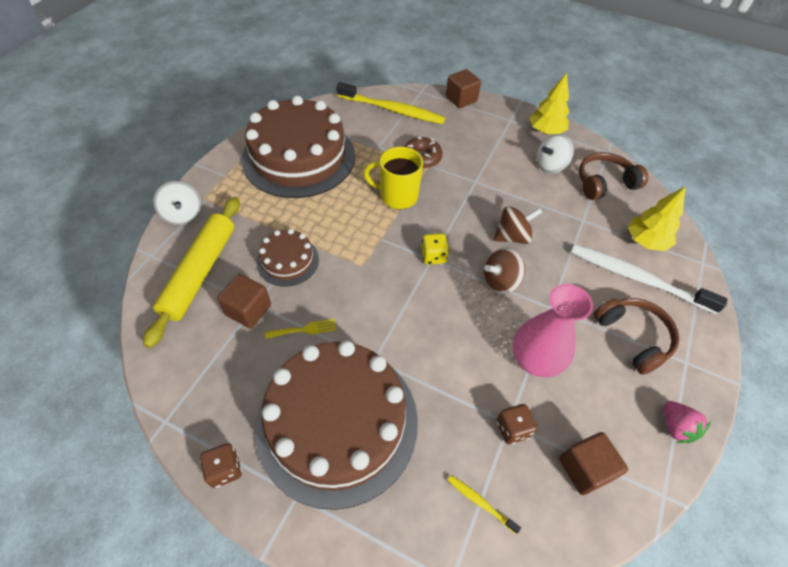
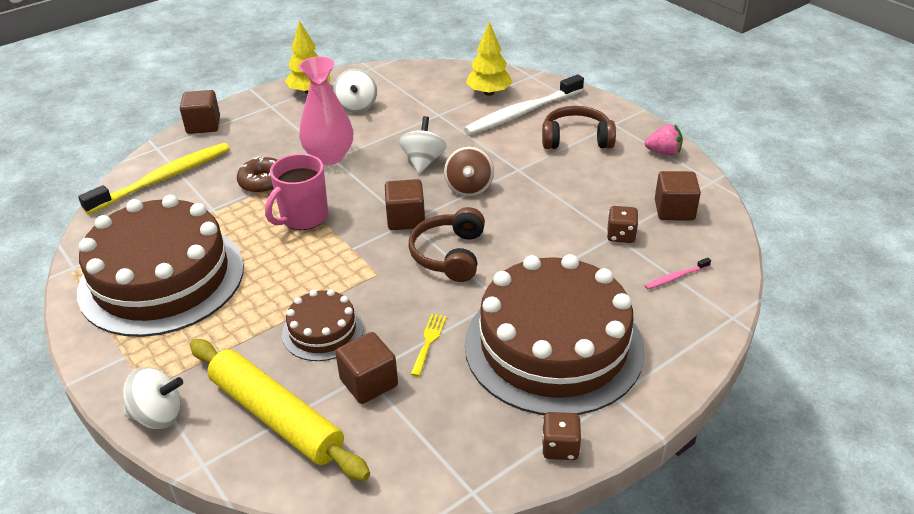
camera: 60 degrees left, 15 degrees down
(397, 196) = (303, 217): yellow mug -> pink mug
(433, 256) = (406, 219): yellow dice -> brown cube
(480, 502) = (675, 277): yellow toothbrush -> pink toothbrush
(512, 236) = (423, 161): brown spinning top -> white spinning top
(535, 360) = (564, 198): pink vase -> pink vase (329, 156)
(604, 183) = (407, 86): brown headphones -> brown headphones (449, 255)

